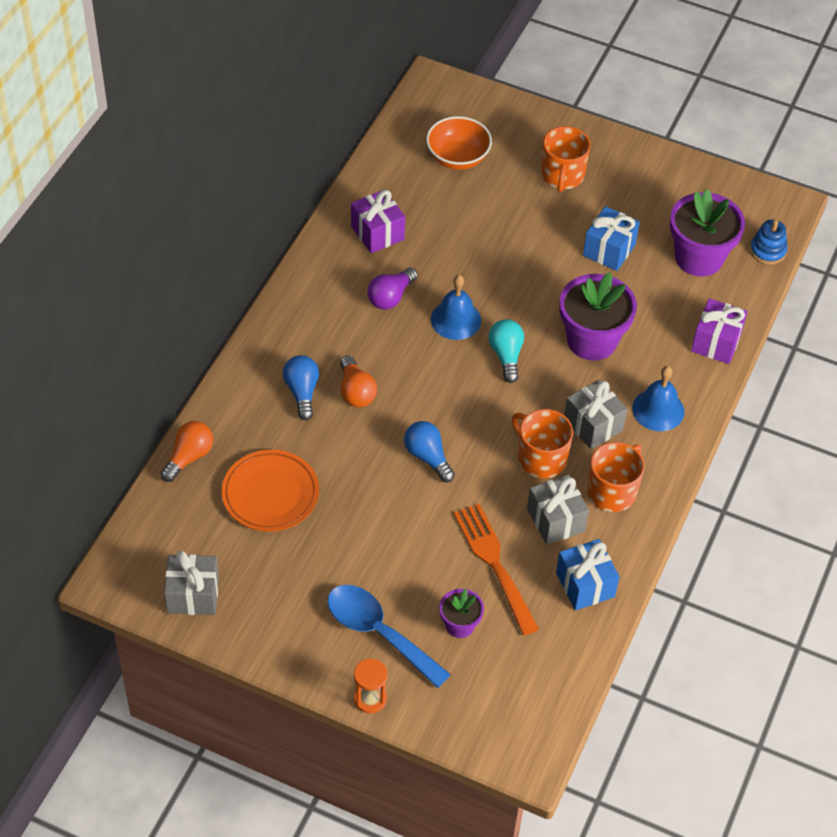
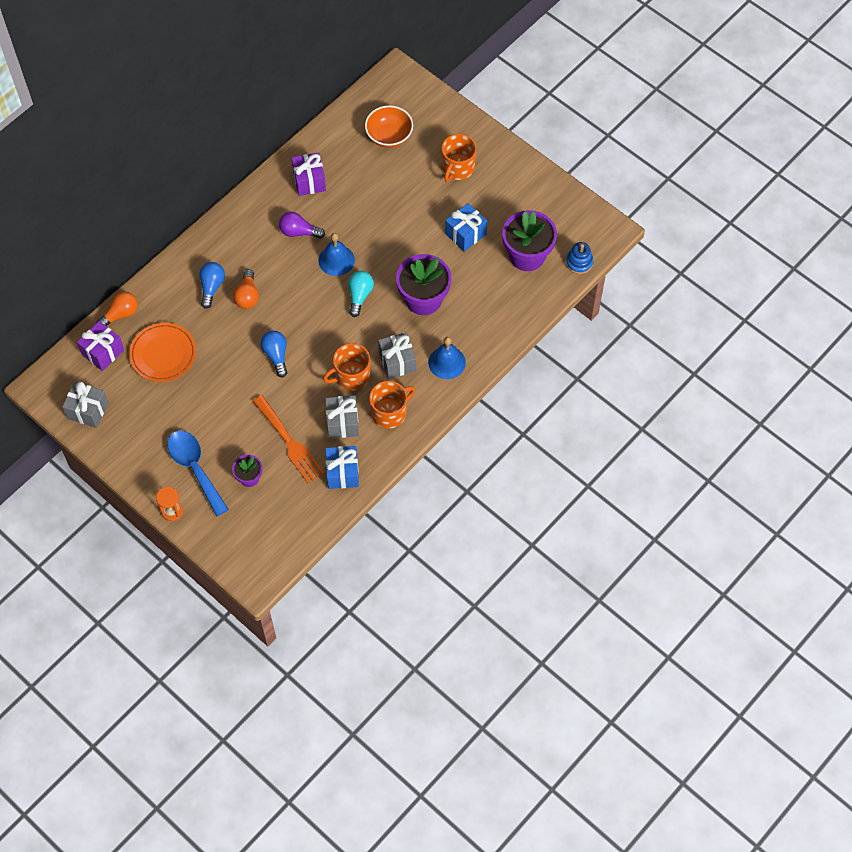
camera: 20 degrees right, 10 degrees up
(390, 297) = (299, 232): purple light bulb -> purple light bulb turned 45 degrees clockwise
(494, 563) = (289, 442): orange fork -> orange fork turned 150 degrees clockwise
(541, 458) = (351, 376): orange mug -> orange mug turned 90 degrees counterclockwise
(716, 342) = (510, 323): purple gift -> purple gift (103, 352)

